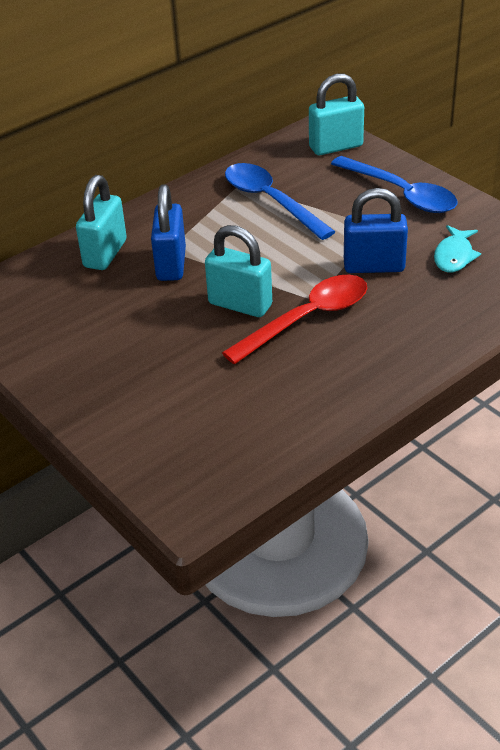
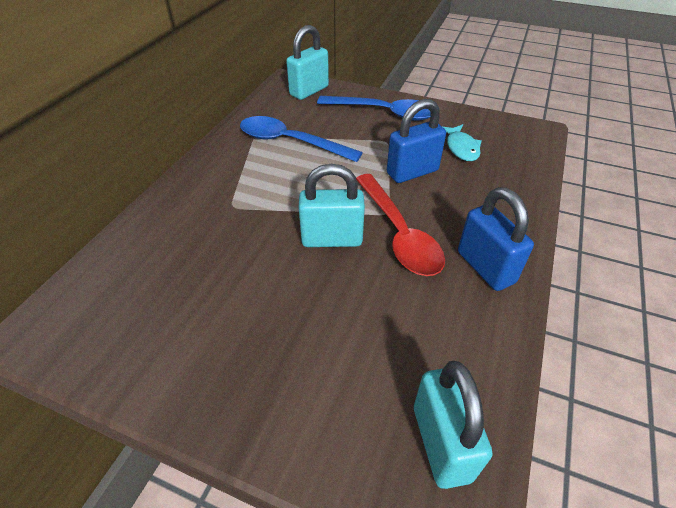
camera: 30 degrees left, 5 degrees up
(105, 254) = (170, 228): turquoise padlock -> turquoise padlock (441, 443)
(171, 264) = (242, 220): blue padlock -> blue padlock (485, 267)
(307, 319) = (399, 234): red spoon -> red spoon turned 135 degrees clockwise

